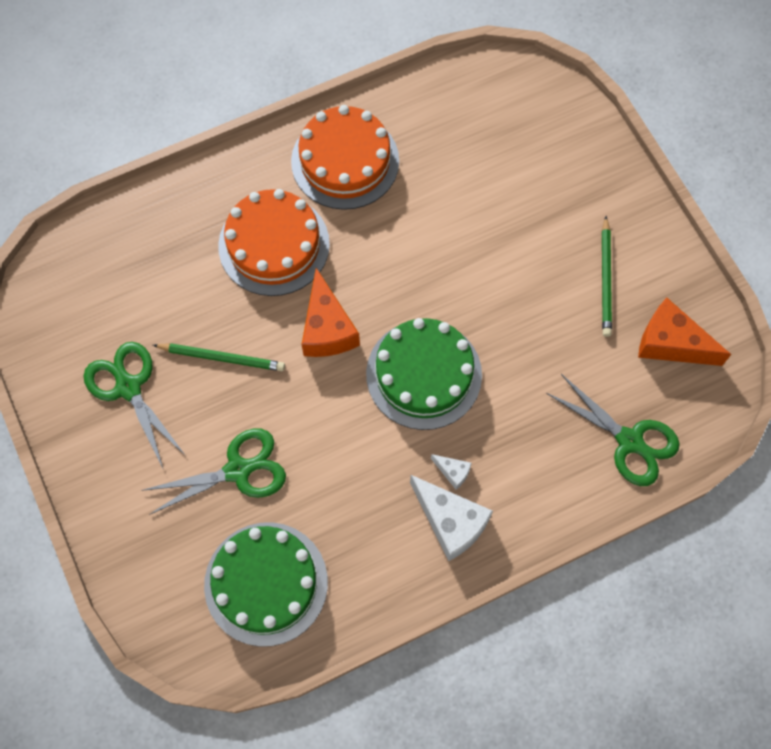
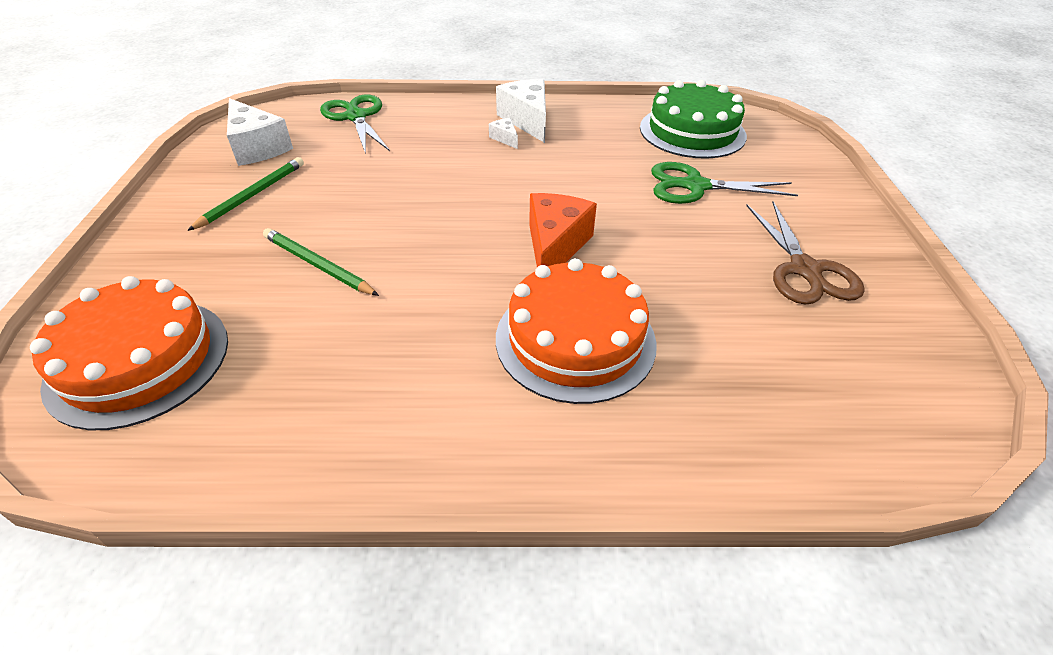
camera: 155 degrees left, 25 degrees down
(128, 387) = (804, 269): green scissors -> brown scissors
(222, 357) = (685, 260): green pencil -> green pencil (317, 265)
(345, 161) = (414, 403): orange cake -> orange cake (139, 360)
(424, 374) = (482, 190): green cake -> none
(671, 343) = (257, 147): orange cheese -> white cheese

